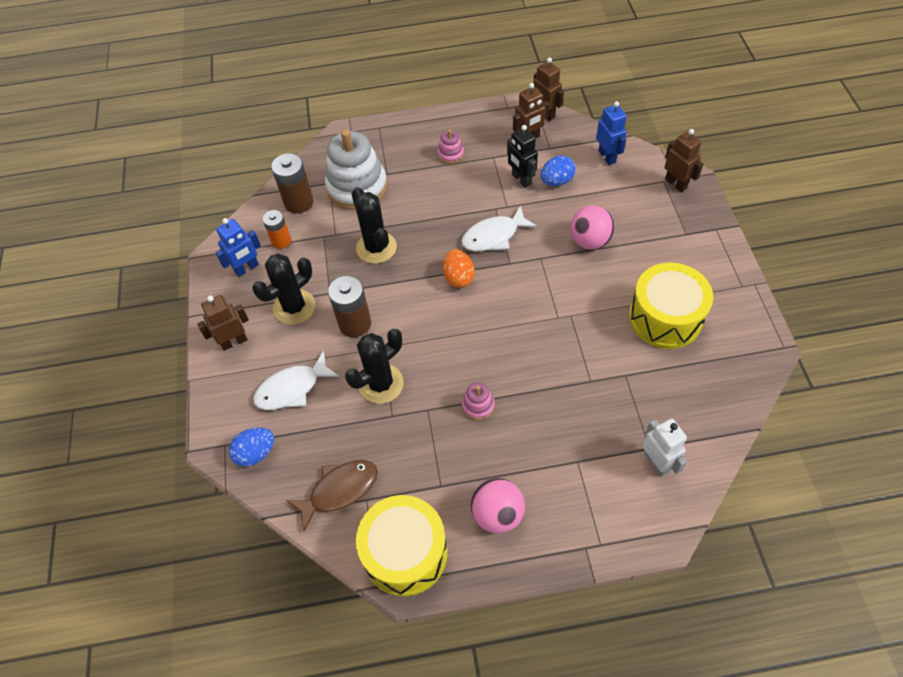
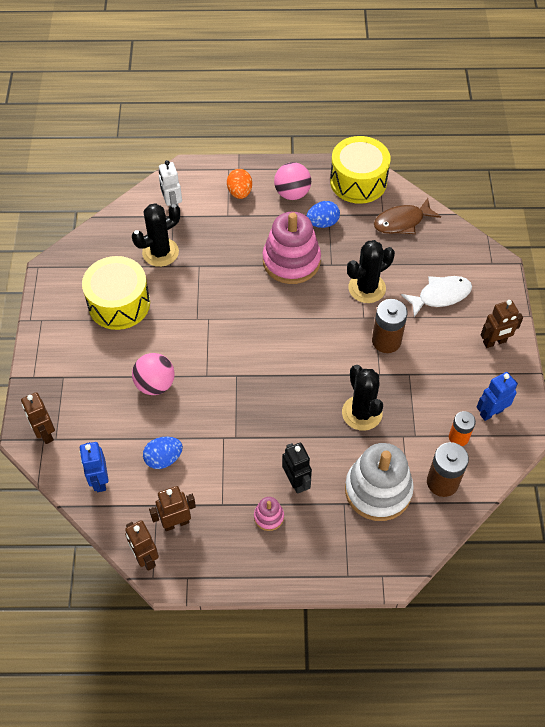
camera: 175 degrees left, 0 degrees up
(256, 453) = (466, 254): blue egg -> blue egg (322, 223)
(294, 307) = (442, 365): black cactus -> black cactus (160, 252)
(458, 277) = (287, 369): orange egg -> orange egg (240, 192)
(478, 405) = (291, 261): pink stacking toy -> pink stacking toy, size x2.25
(493, 236) = (245, 405): white fish -> none
(521, 179) = (200, 468): black robot -> black robot (296, 482)

